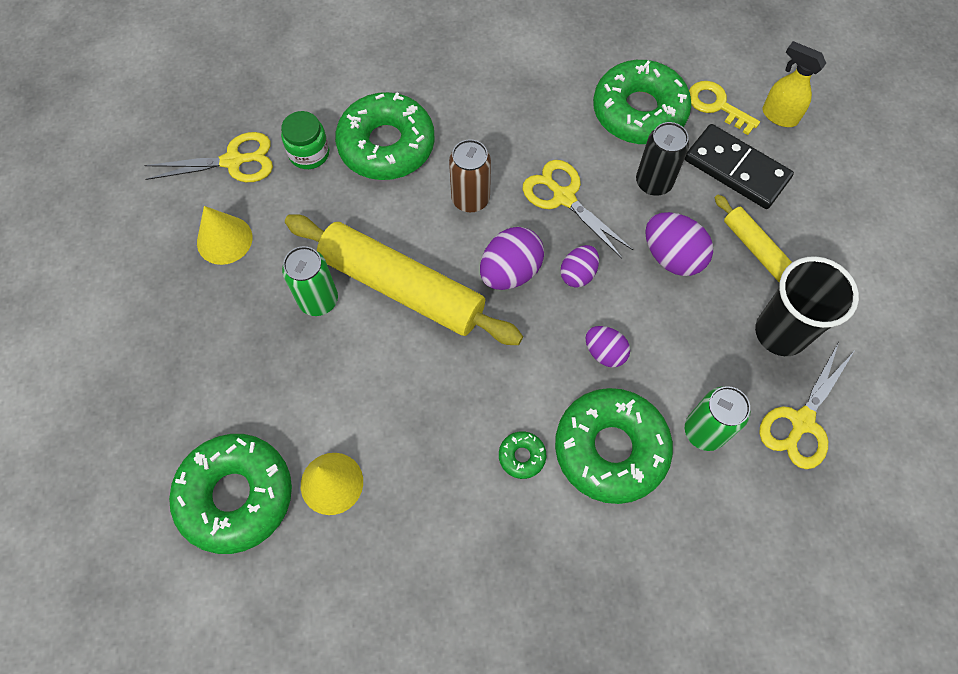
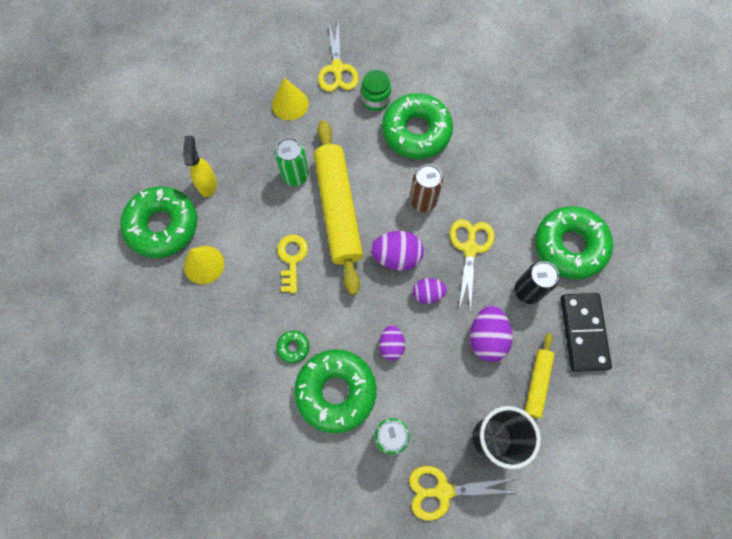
camera: 50 degrees right, 5 degrees up
(233, 161) = (337, 69): yellow scissors -> yellow scissors turned 45 degrees clockwise
(717, 105) = (619, 288): yellow key -> yellow key (292, 259)
(778, 116) = (649, 330): yellow spray bottle -> yellow spray bottle (207, 184)

